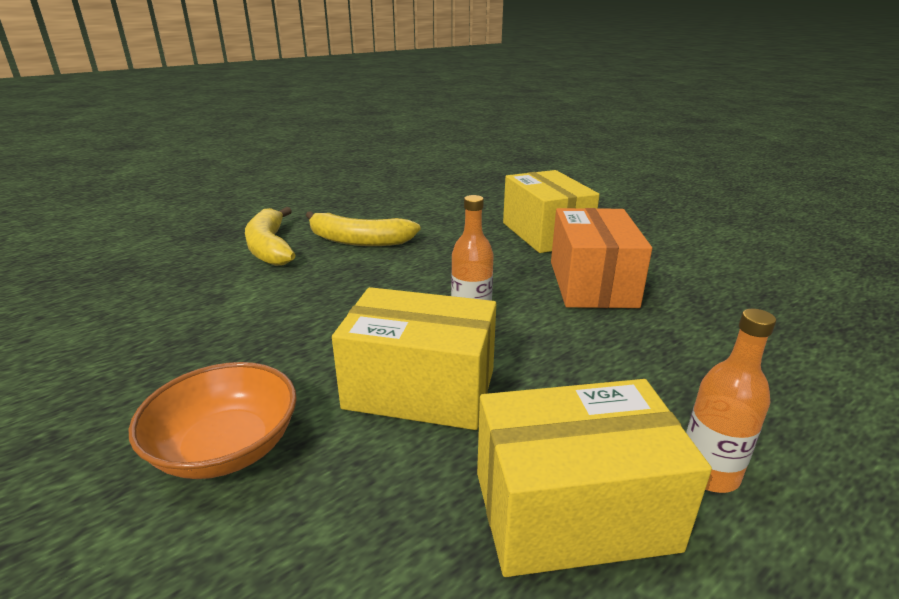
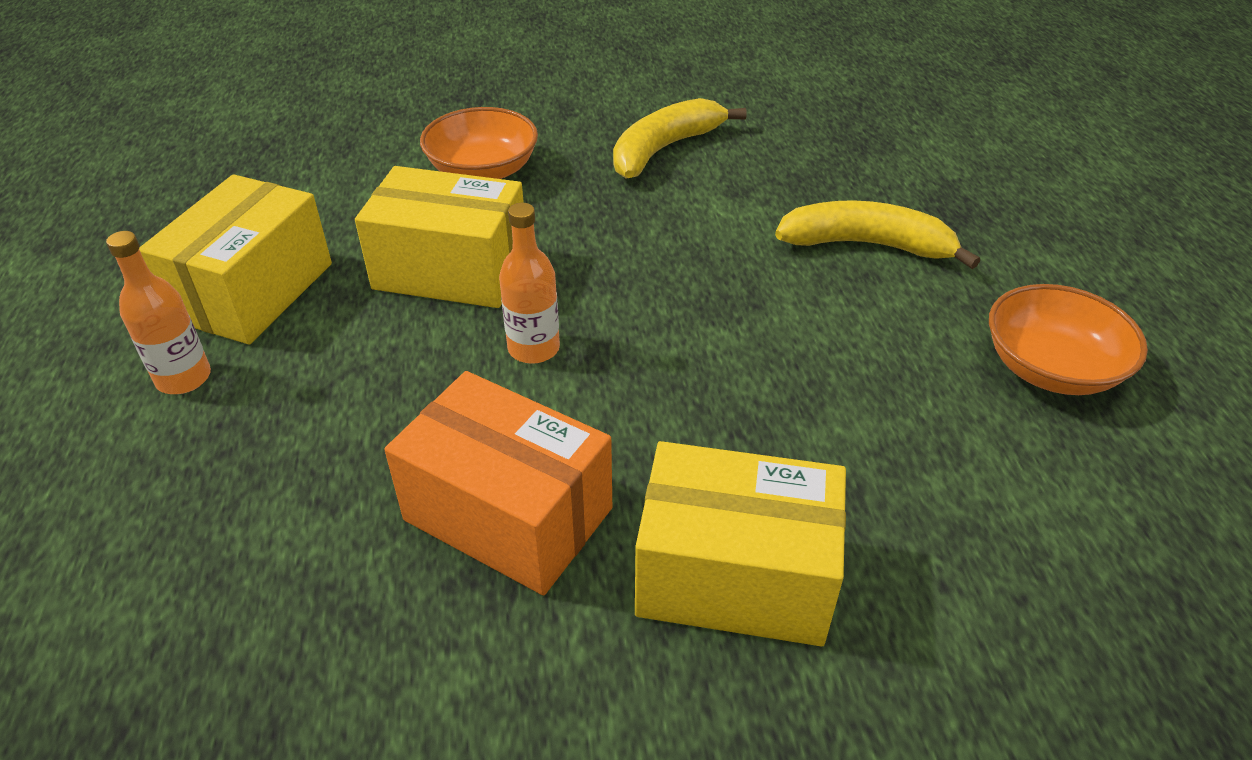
camera: 120 degrees right, 15 degrees up
(351, 202) = (1050, 368): none -> orange bowl
(358, 241) = (844, 327): yellow banana -> yellow banana (664, 149)
(420, 389) = (451, 270): yellow box -> yellow box turned 60 degrees clockwise

